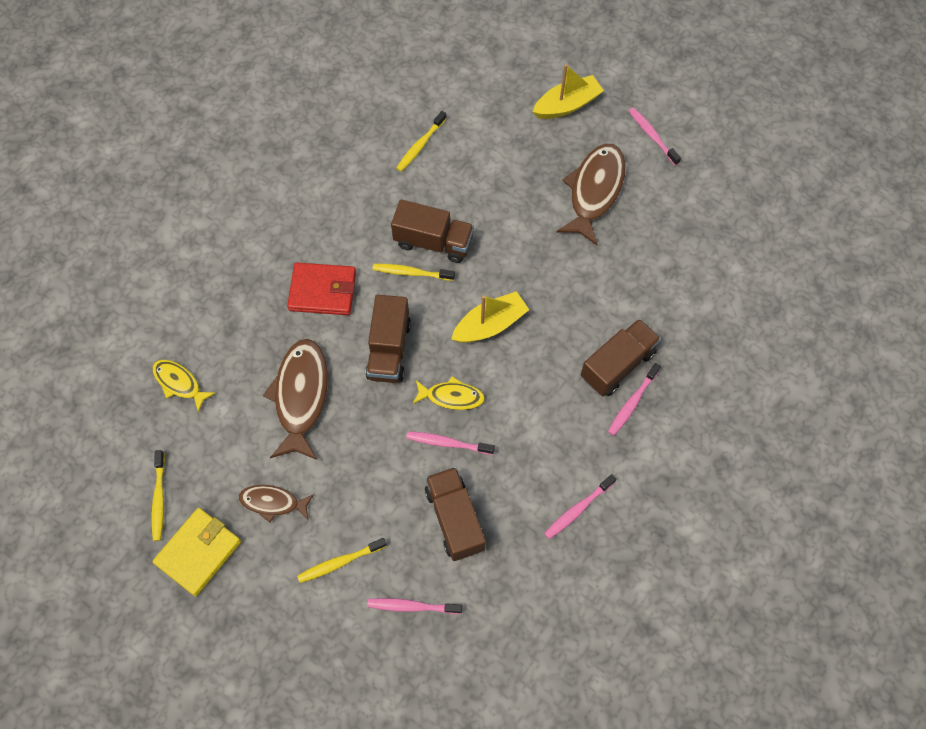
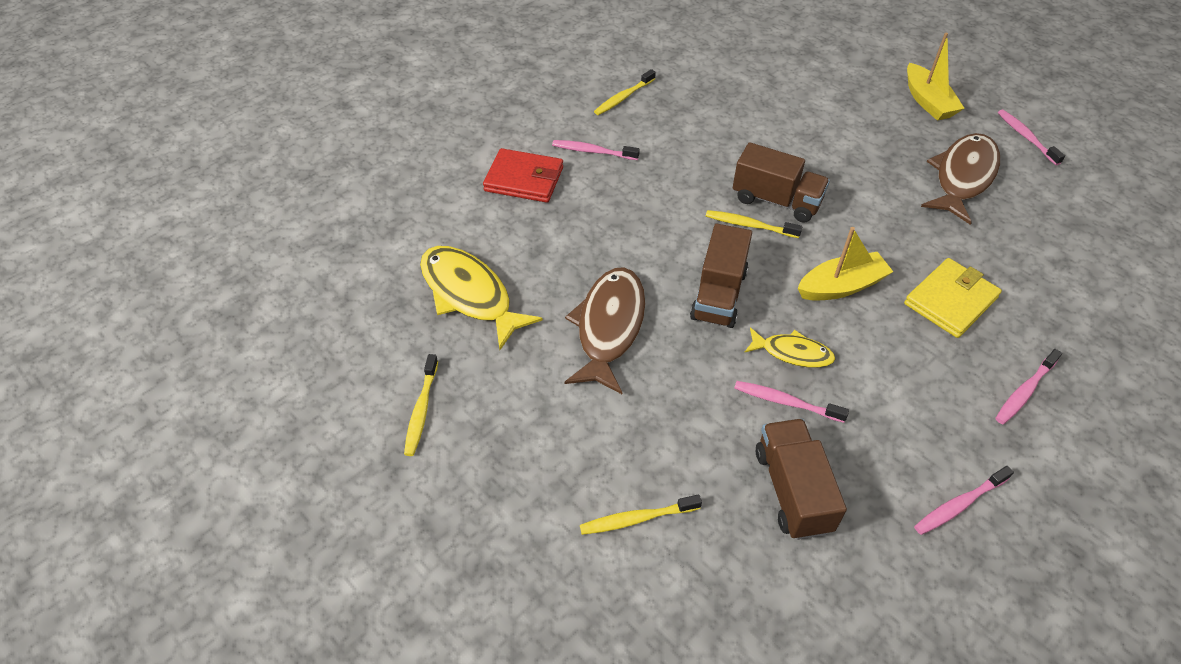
camera: 10 degrees right, 15 degrees down
(179, 383) = (470, 295): yellow fish -> yellow fish, size x1.79
(199, 552) = (458, 478): yellow wallet -> yellow wallet (950, 301)
(273, 502) = (560, 435): brown fish -> none
(322, 291) = (646, 229): red wallet -> red wallet (524, 179)
(412, 606) = (730, 591): pink toothbrush -> pink toothbrush (593, 151)
(420, 145) = (765, 117): yellow toothbrush -> yellow toothbrush (623, 97)
(567, 105) = (927, 101): yellow boat -> yellow boat turned 90 degrees clockwise
(617, 365) = (1002, 348): brown truck -> none

